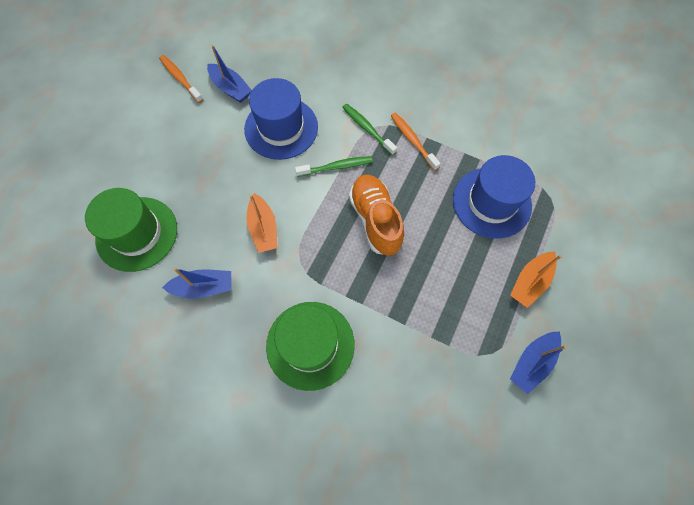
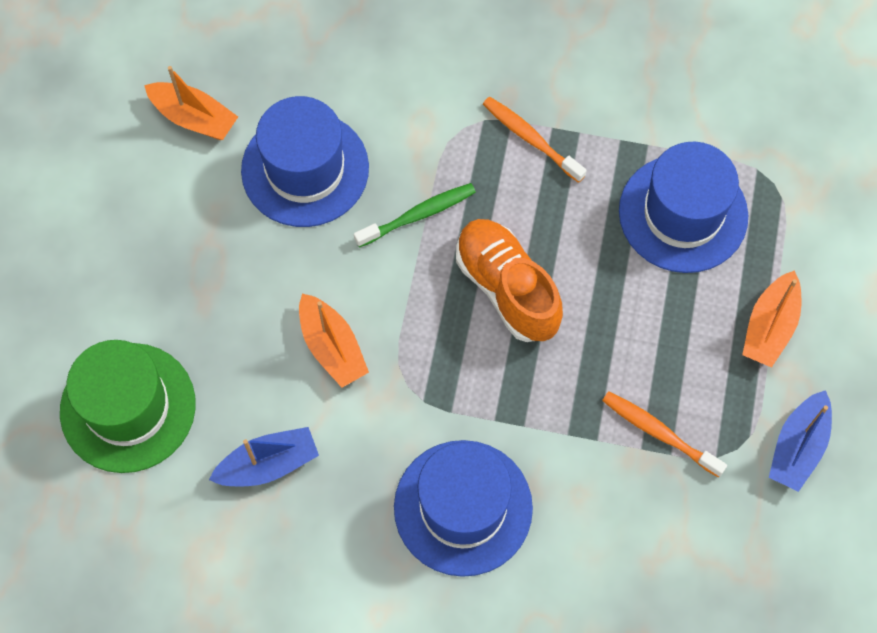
camera: 15 degrees left, 0 degrees up
(180, 78) = (99, 120): orange toothbrush -> orange toothbrush (659, 432)
(230, 88) = (194, 118): blue boat -> orange boat
(310, 345) = (463, 507): green hat -> blue hat
(367, 129) = (450, 136): green toothbrush -> none

